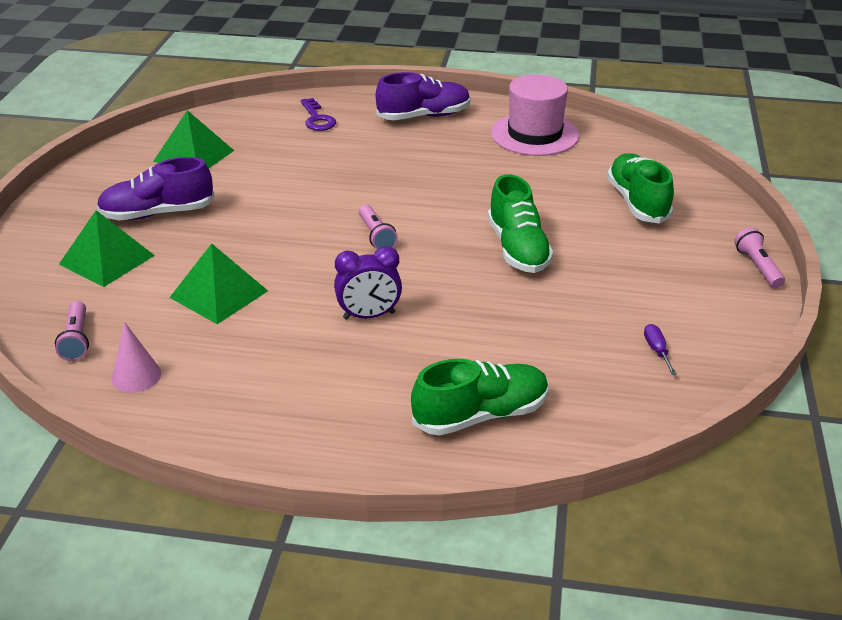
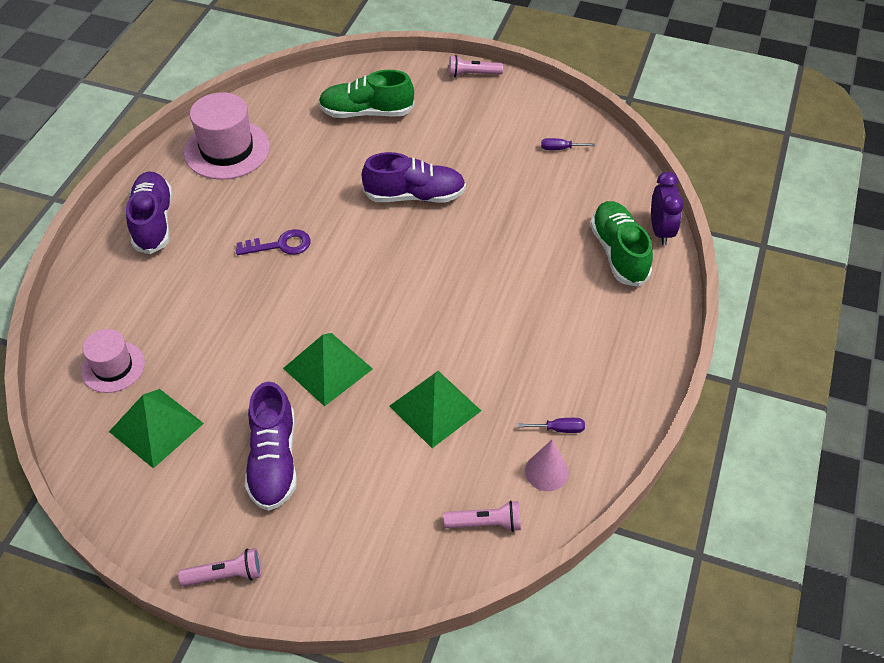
camera: 80 degrees left, 15 degrees up
(107, 259) = (352, 505): green pyramid -> green pyramid (328, 368)
(193, 381) = (559, 429): none -> purple screwdriver
(255, 127) = (113, 367): none -> pink hat
(317, 119) = (118, 309): purple key -> purple key (280, 245)
(369, 315) = (489, 303): purple clock -> purple clock (660, 231)
(376, 236) = (369, 285): pink flashlight -> pink flashlight (226, 575)
(518, 248) = (415, 196): green shoe -> purple shoe

